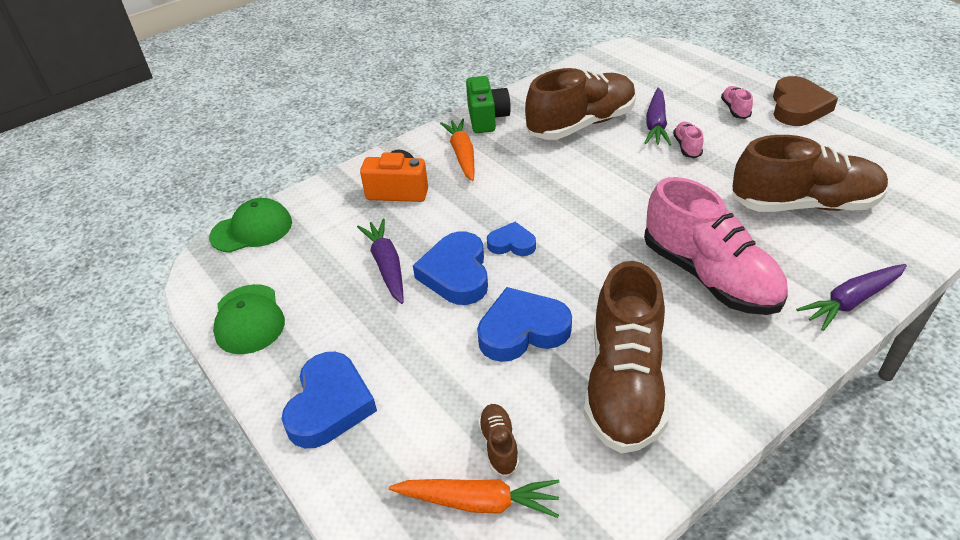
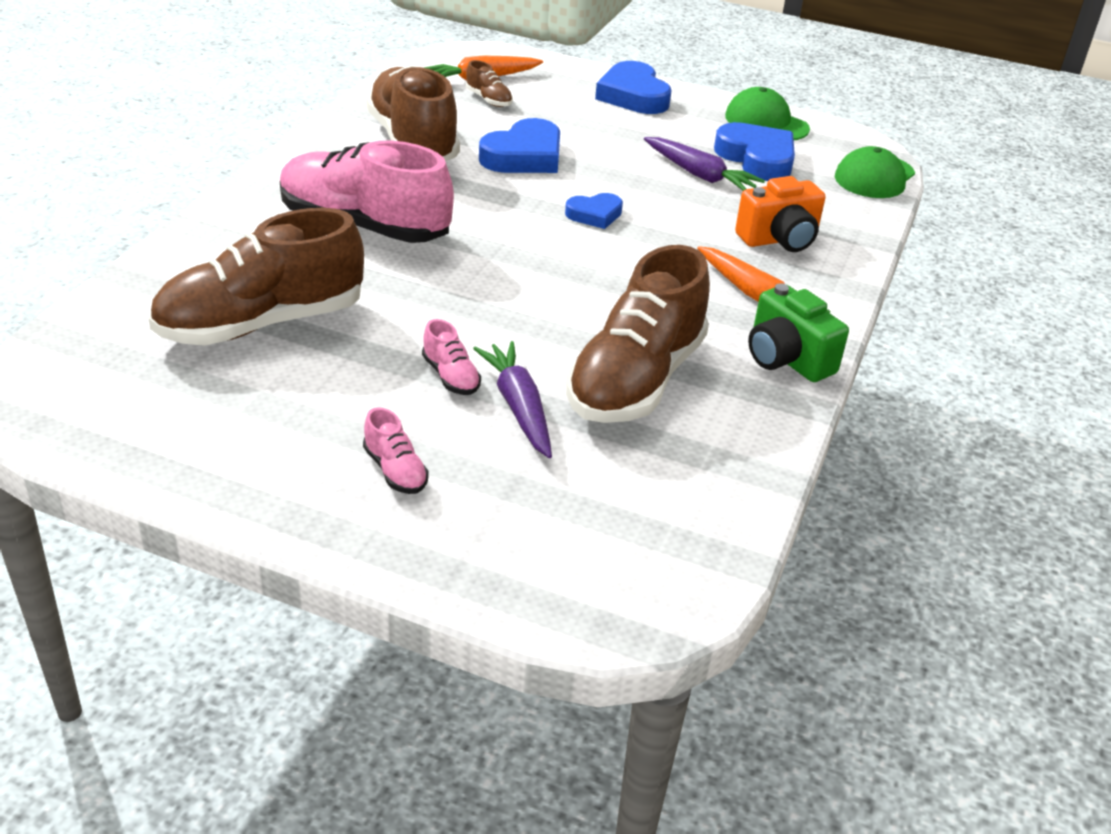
camera: 145 degrees right, 5 degrees down
(456, 274) = (625, 181): blue heart -> blue heart (757, 158)
(798, 107) = (278, 504): brown heart -> none
(851, 301) = (206, 232): purple carrot -> none

